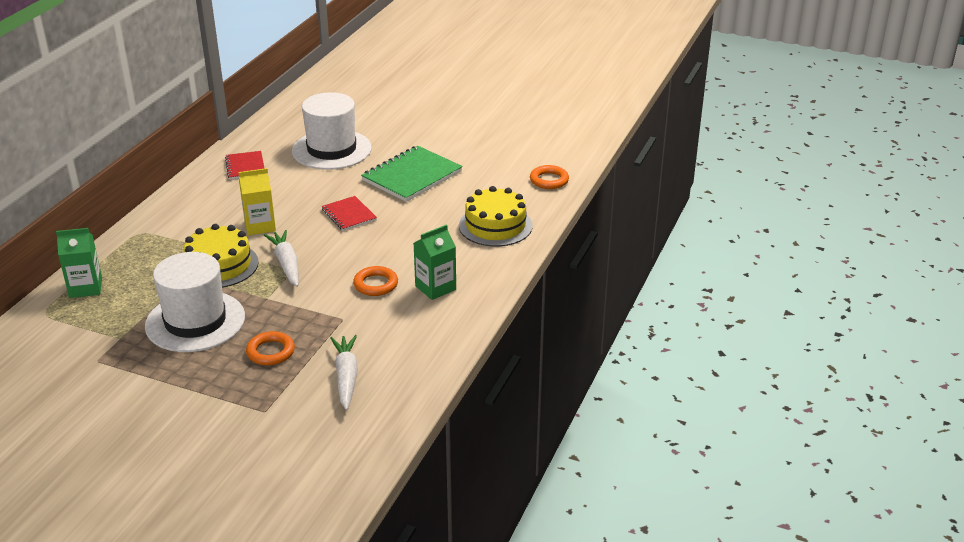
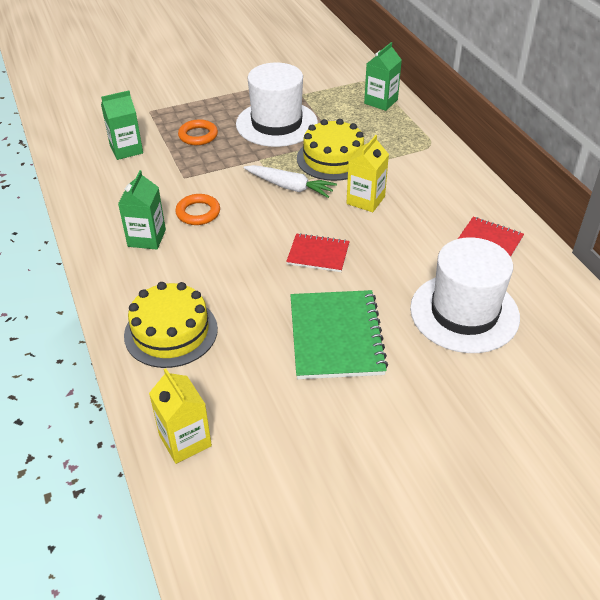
camera: 135 degrees right, 10 degrees up
(346, 377) = (126, 149): white carrot -> green carton
(549, 180) = (185, 440): orange ring -> yellow carton

